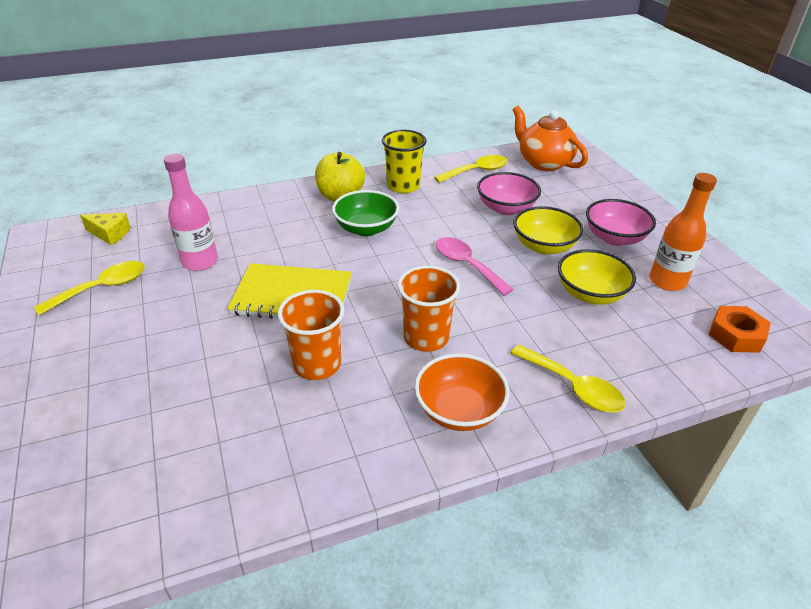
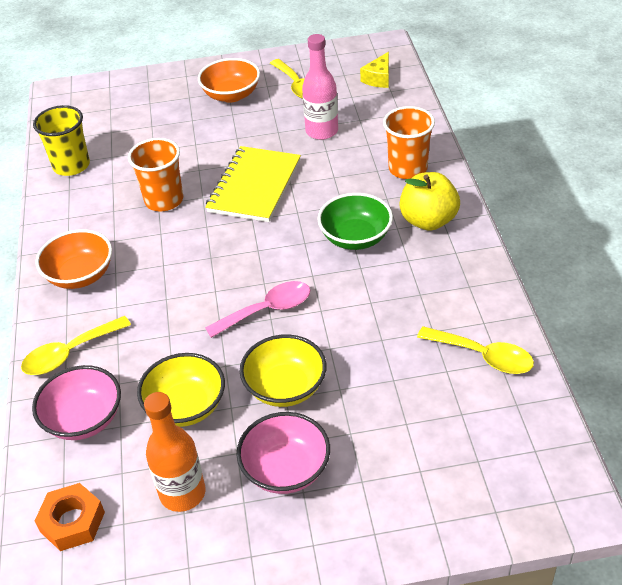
camera: 105 degrees right, 5 degrees up
(100, 342) = (231, 95): none -> orange bowl
(403, 186) = (448, 276): yellow cup -> yellow cup (71, 165)
(426, 337) = (169, 266): orange cup -> orange cup (408, 169)
(477, 171) = (483, 356): yellow spoon -> yellow spoon turned 45 degrees counterclockwise
(506, 208) = (378, 368): pink bowl -> pink bowl (84, 419)
(543, 162) = (508, 445): orange teapot -> none

